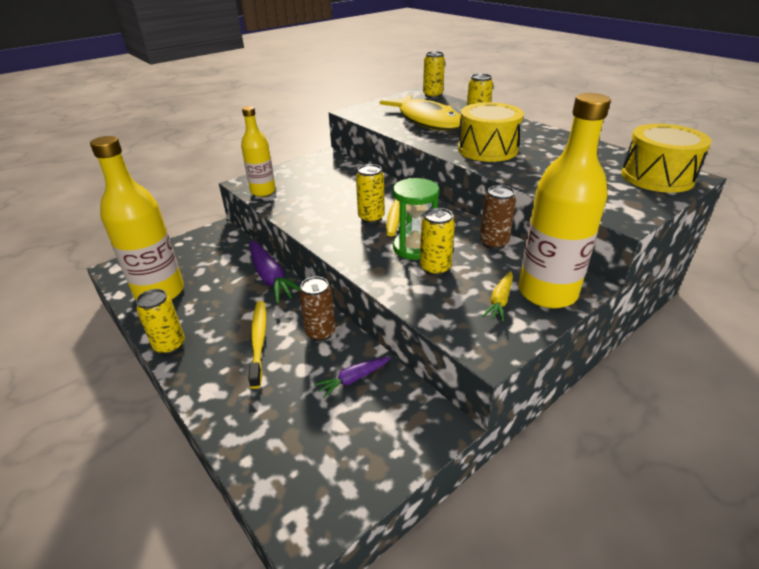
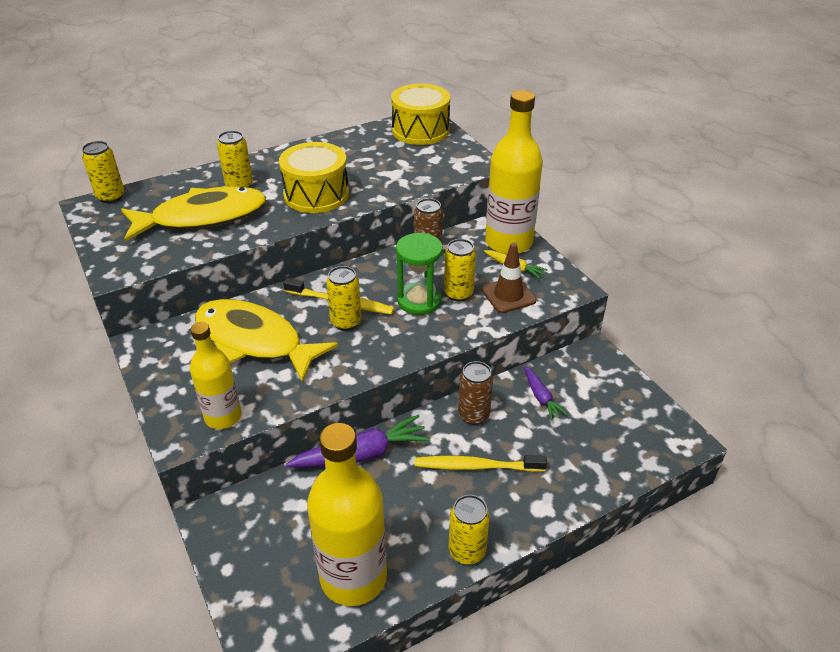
camera: 80 degrees left, 5 degrees up
(339, 187) = (254, 341): none -> yellow fish
(448, 301) = (508, 295): none -> brown traffic cone

